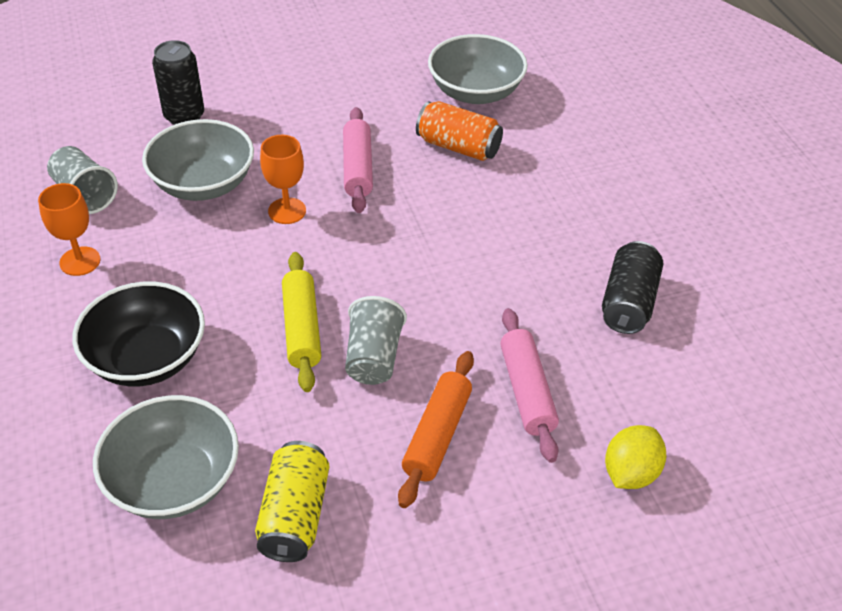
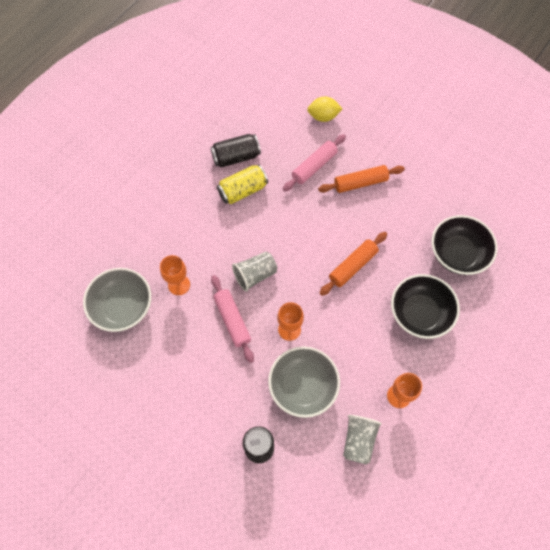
camera: 125 degrees left, 20 degrees up
(174, 481) = (457, 254): grey bowl -> black bowl
(294, 515) = (433, 204): yellow can -> yellow can (243, 190)
(302, 328) = (352, 266): yellow rolling pin -> orange rolling pin
(358, 168) = (232, 320): pink rolling pin -> pink rolling pin turned 75 degrees counterclockwise
(373, 358) = (344, 228): grey cup -> grey cup (255, 275)
(458, 147) = (179, 285): orange can -> orange goblet

